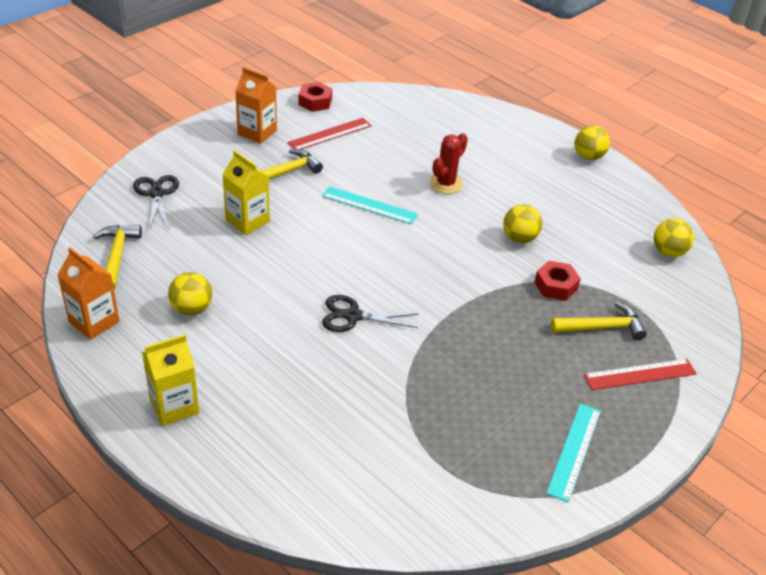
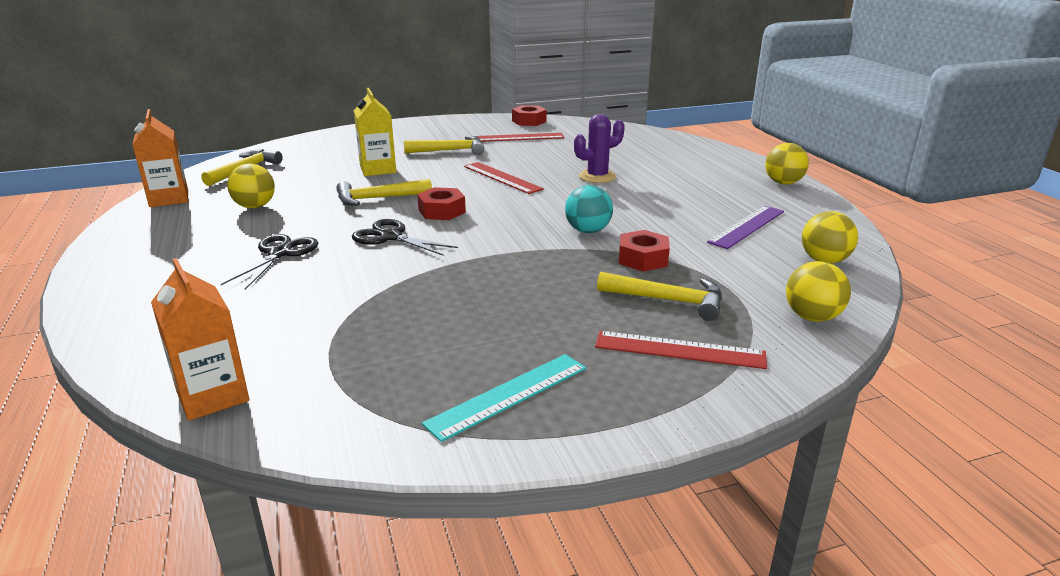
camera: 30 degrees right, 15 degrees down
(156, 194) = (326, 146): black scissors -> black scissors (279, 254)
(174, 406) = (146, 257): yellow carton -> none
(257, 132) = (455, 129): orange carton -> orange carton (212, 396)
(291, 266) = (378, 198): none -> yellow hammer
(362, 269) = (442, 211): none -> red nut
(369, 205) = (502, 177): turquoise ruler -> red ruler
(446, 183) = (597, 177): red cactus -> purple cactus
(494, 262) = (588, 231): none -> turquoise ball
(519, 238) = (637, 220): yellow ball -> yellow ball (812, 317)
(598, 224) = (747, 226): none -> purple ruler

